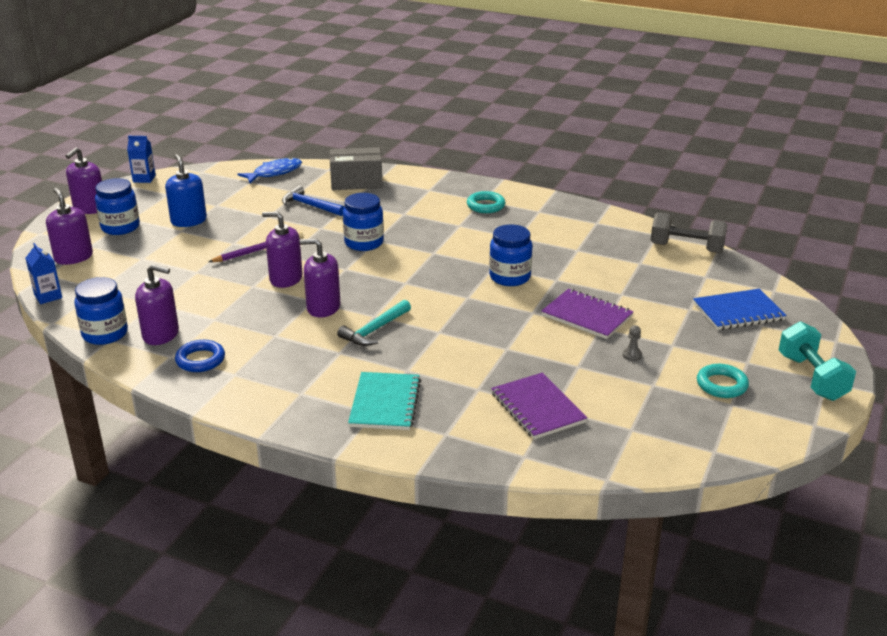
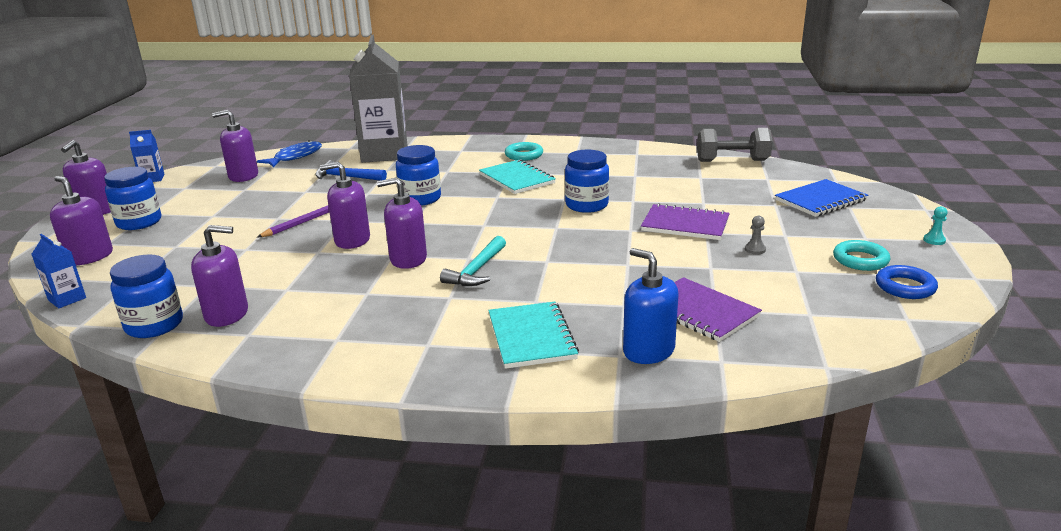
camera: 15 degrees left, 5 degrees down
(189, 221) = (218, 206): blue soap dispenser -> blue soap dispenser (648, 351)
(200, 360) = (287, 332): blue ring -> blue ring (905, 287)
(221, 189) = (243, 176): none -> purple soap dispenser
(356, 182) = (384, 153): grey box -> grey carton
(463, 234) = (517, 179): none -> turquoise notebook
(812, 377) = (934, 240): turquoise dumbbell -> turquoise pawn

